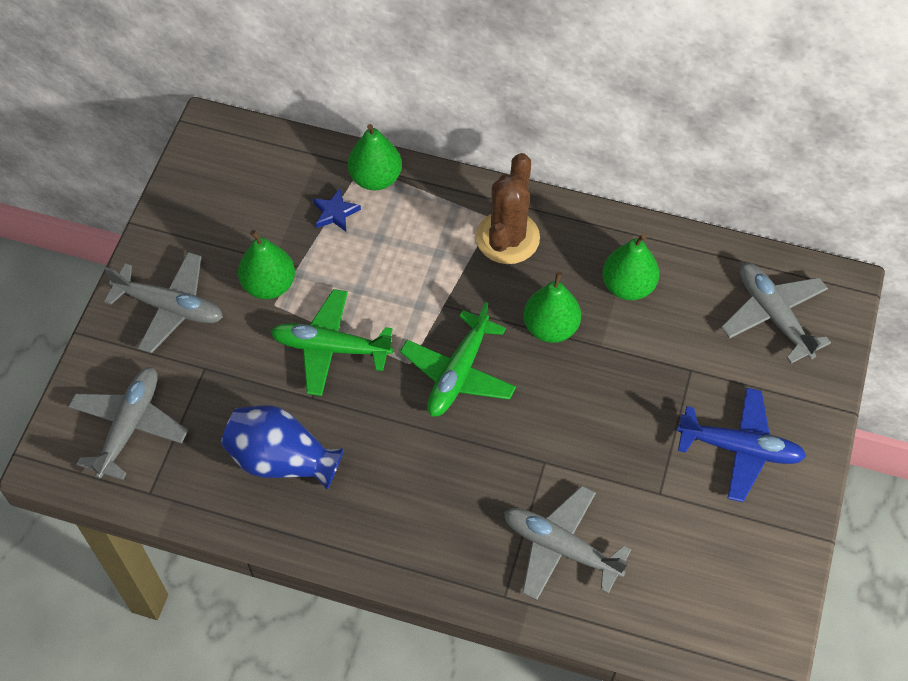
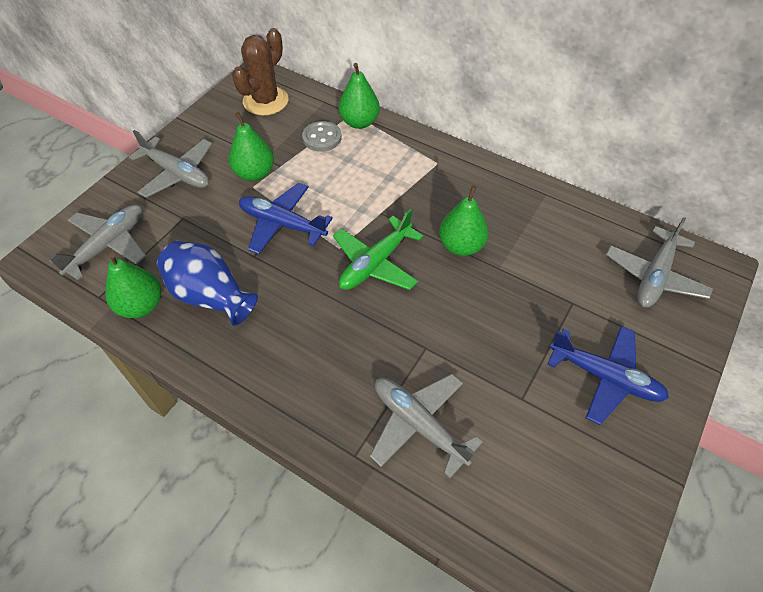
camera: 15 degrees right, 5 degrees down
(330, 348) = (282, 224): green plane -> blue plane
(335, 213) = (322, 138): blue star -> grey button
(507, 238) = (445, 178): brown cactus -> brown cactus (265, 101)
(628, 286) = (533, 229): green pear -> green pear (141, 305)
(773, 315) = (654, 276): grey plane -> grey plane turned 135 degrees counterclockwise

